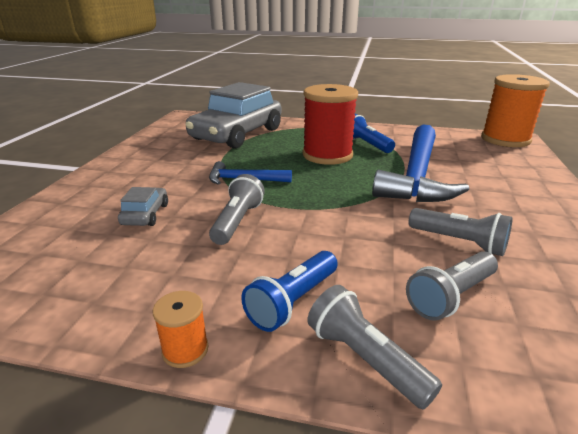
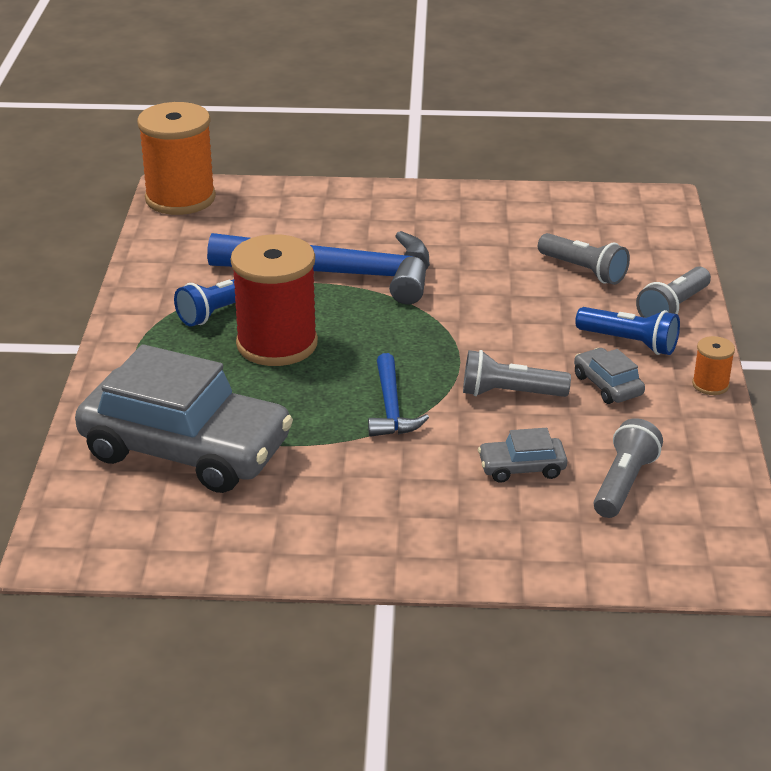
camera: 100 degrees left, 5 degrees up
(223, 272) = (607, 385): none -> grey car
(459, 242) = (495, 260): grey flashlight -> grey flashlight (623, 483)

